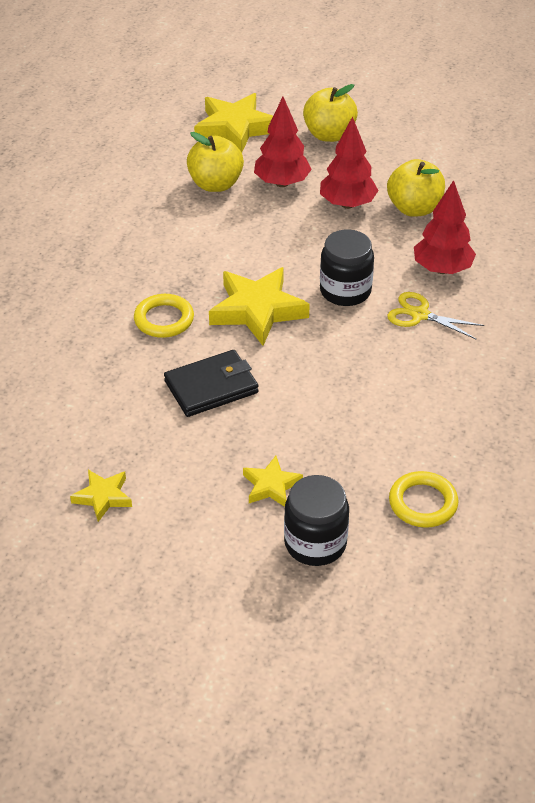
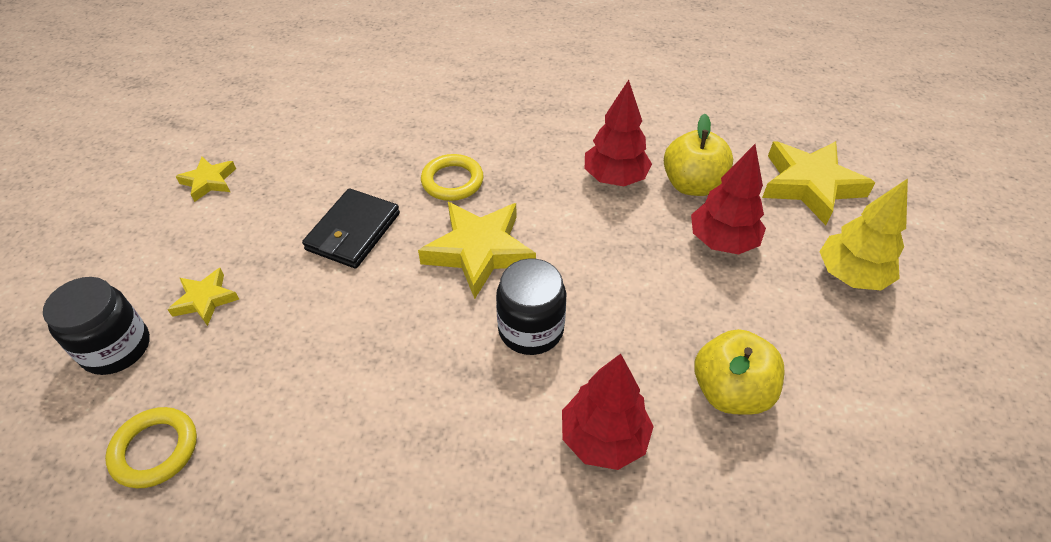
camera: 80 degrees right, 5 degrees up
(211, 387) = (353, 231): black wallet -> black wallet turned 60 degrees clockwise
(329, 135) = (851, 276): yellow apple -> yellow tree
(347, 204) = (707, 312): red tree -> red tree (615, 178)
(419, 314) = (500, 417): yellow scissors -> none

